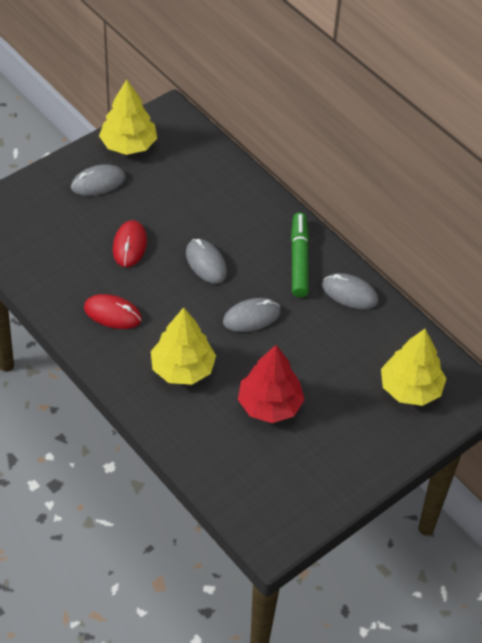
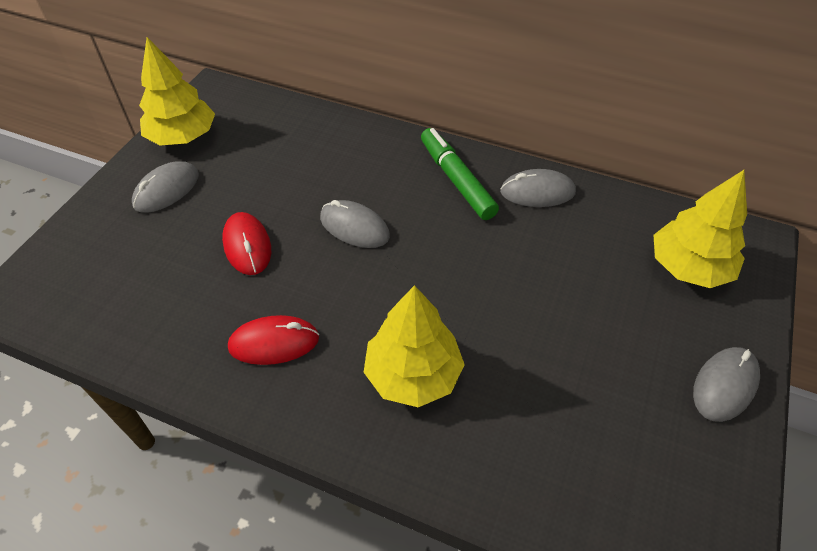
camera: 25 degrees left, 0 degrees up
(251, 317) = (451, 266): grey mouse -> grey mouse (724, 385)
(270, 405) = (555, 368): red tree -> none

